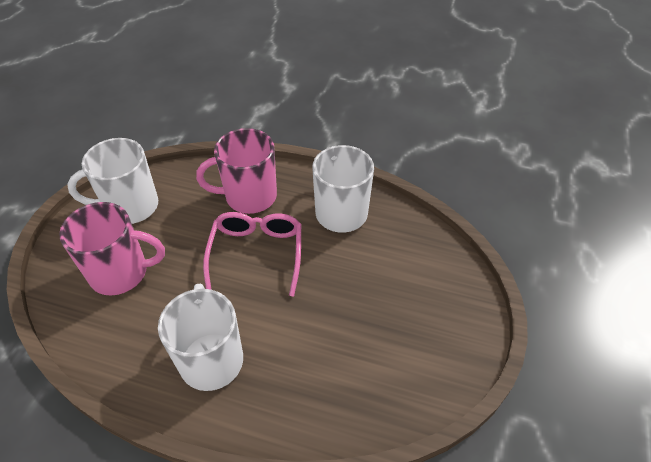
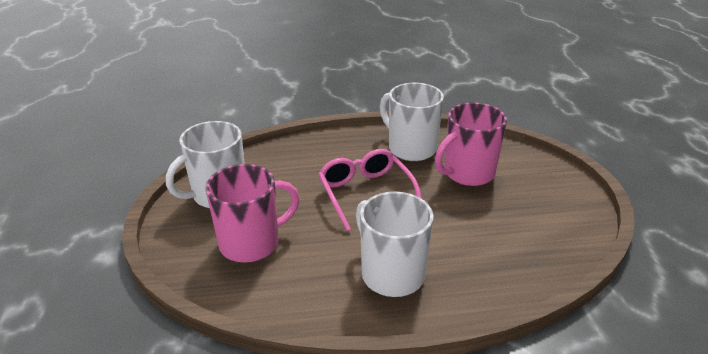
camera: 25 degrees left, 15 degrees down
(249, 196) = (324, 158): pink mug -> pink mug (467, 173)

